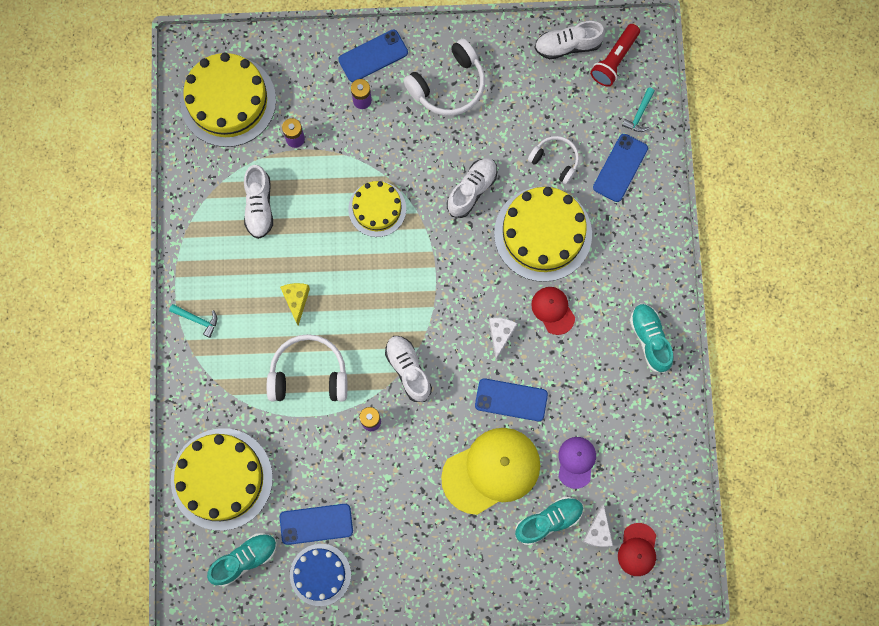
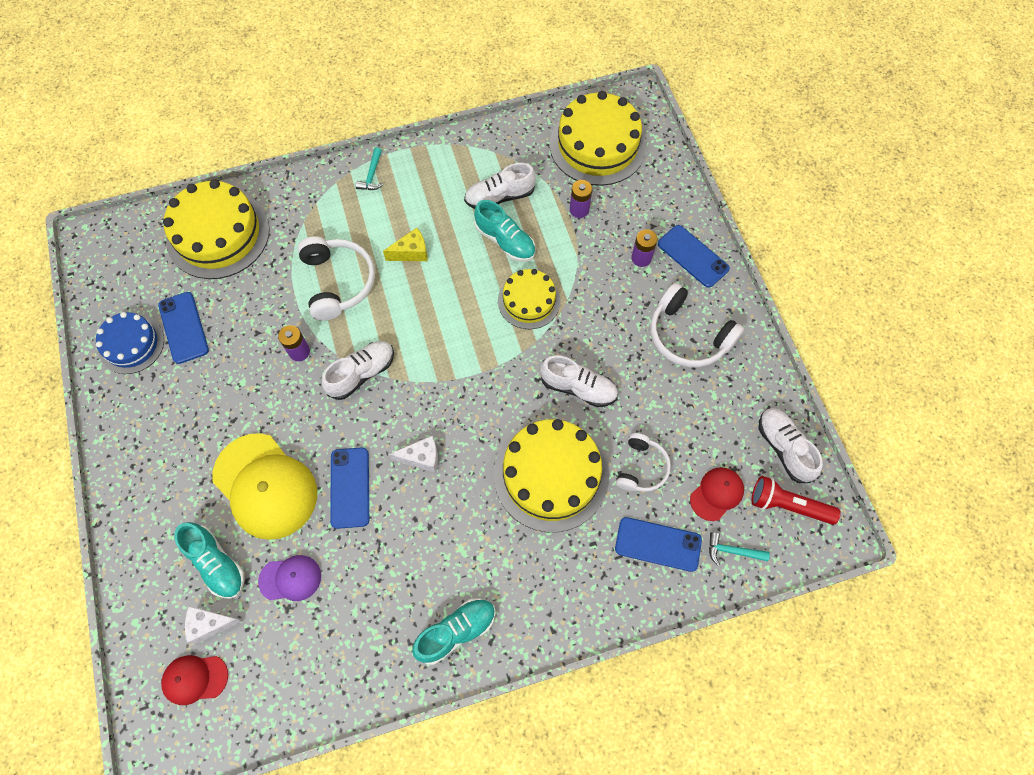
camera: 75 degrees right, 10 degrees down
(244, 559) = (140, 273): turquoise shoe -> turquoise shoe (505, 241)
(553, 310) = (464, 508): red cap -> red cap (716, 494)

